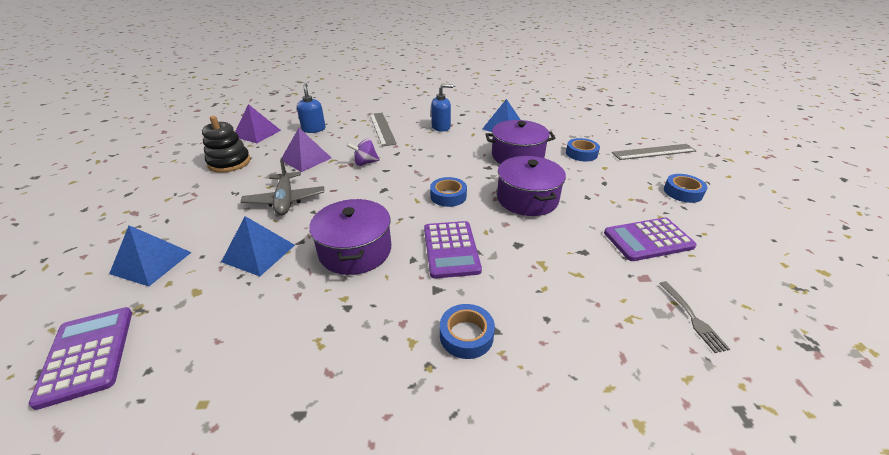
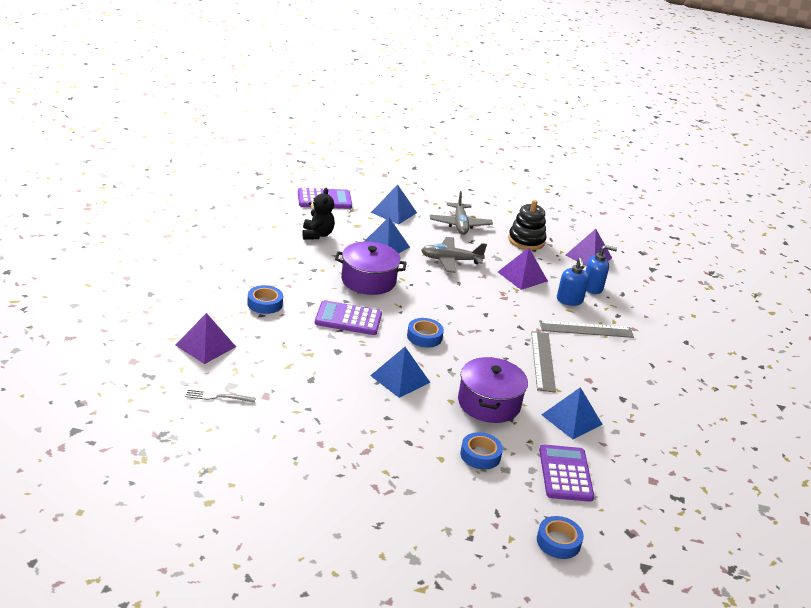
camera: 100 degrees right, 5 degrees down
(192, 205) = (460, 225): none -> grey plane
(232, 330) = (317, 235): none -> black teddy bear
(365, 163) = (504, 305): purple spinning top -> none
(441, 127) = (582, 371): blue soap dispenser -> blue soap dispenser (569, 300)
(527, 199) = (400, 379): purple pot -> blue pyramid
(615, 369) = (205, 345): none -> purple pyramid
(648, 240) = (305, 422): purple calculator -> purple calculator (565, 474)
(654, 152) = (465, 522): grey ruler -> grey ruler (542, 361)
(683, 192) = (366, 491): blue tape -> blue tape (558, 542)

